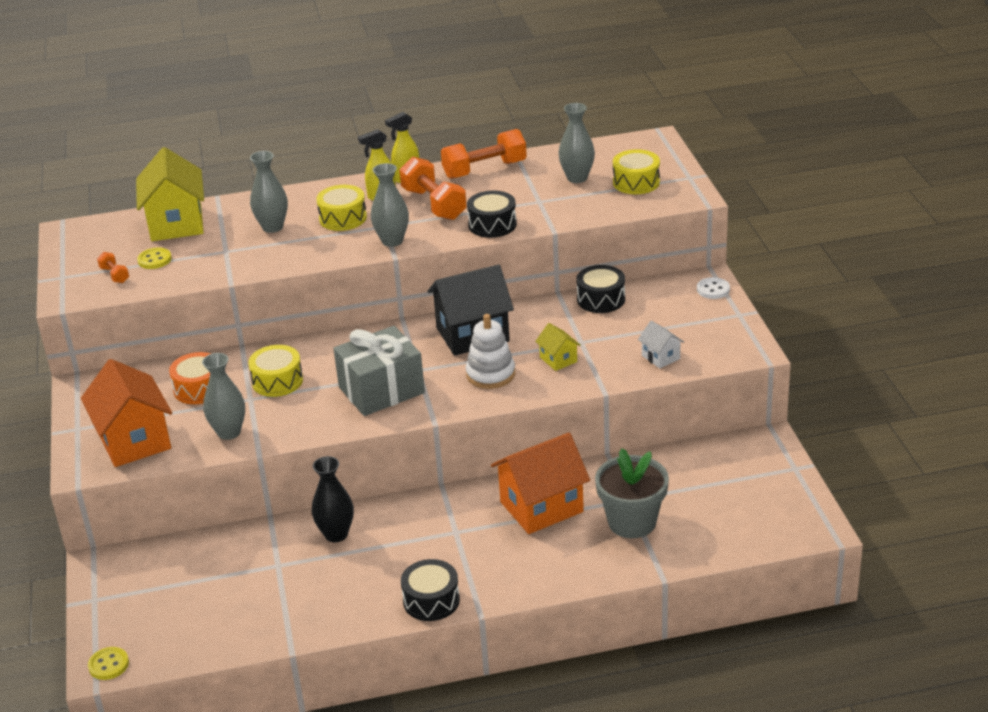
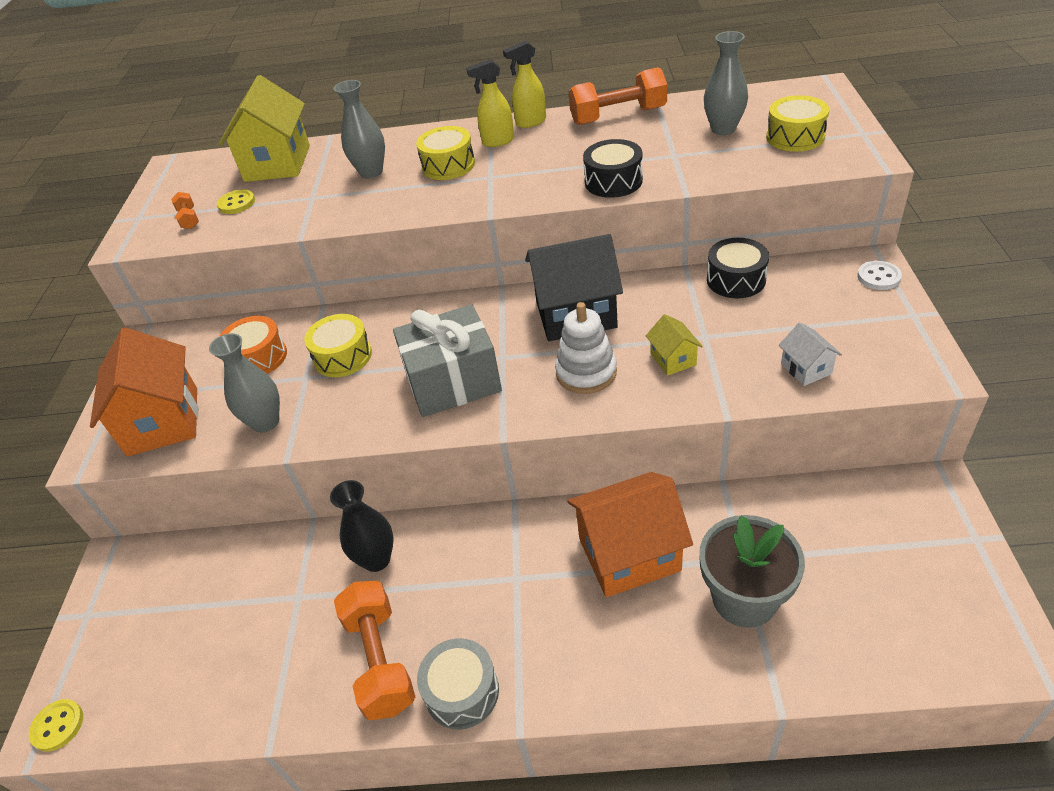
camera: 15 degrees right, 10 degrees up
(392, 241) = (493, 195): grey vase -> none
(431, 600) = (462, 692): black drum -> grey drum
(434, 204) = (552, 153): orange dumbbell -> orange dumbbell (380, 660)

